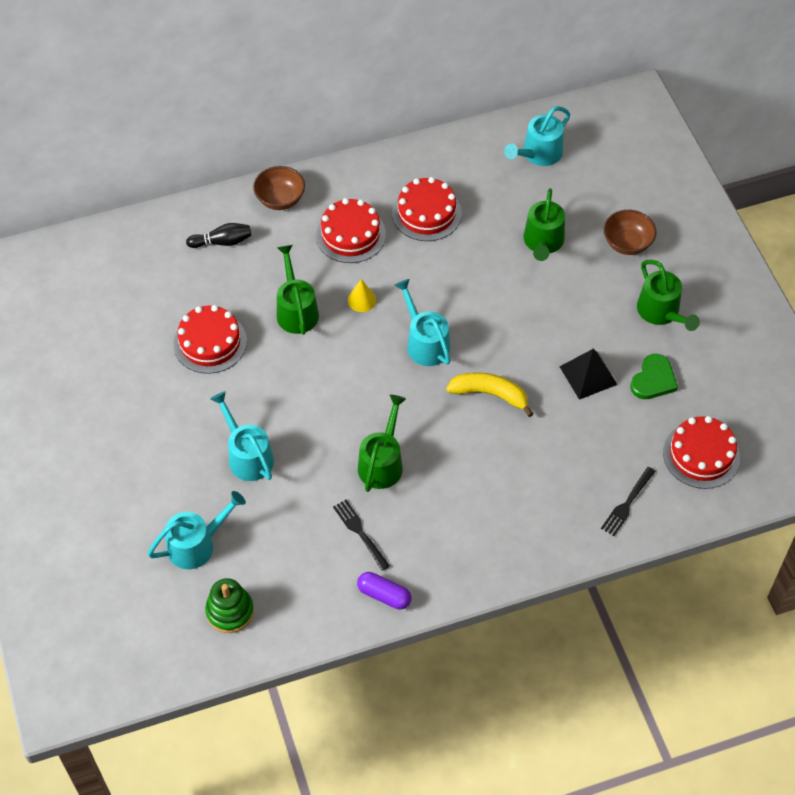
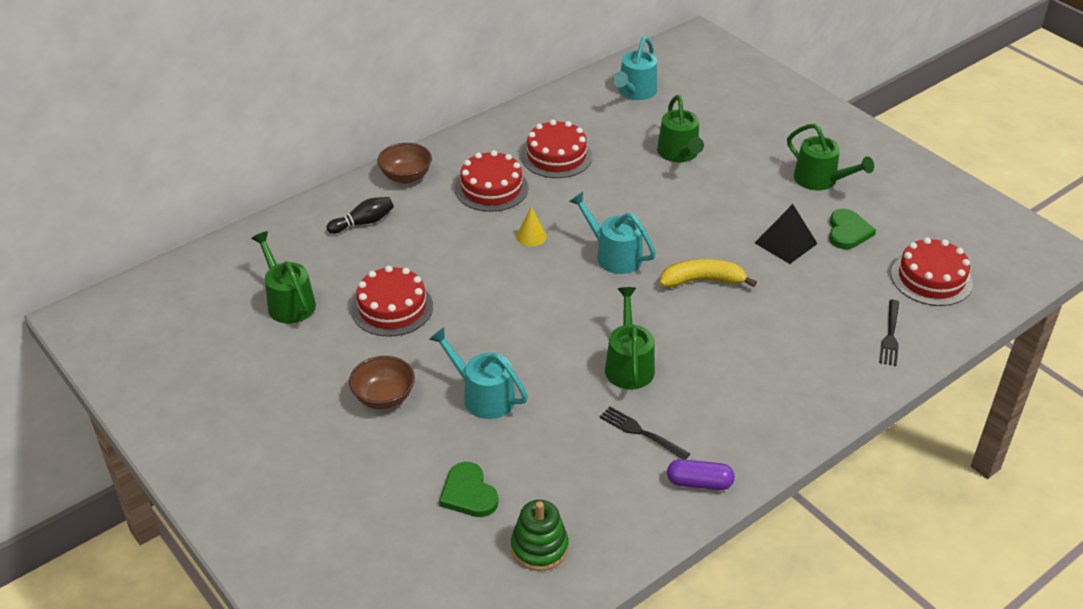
camera: 20 degrees left, 15 degrees down
(196, 545) = (468, 493): turquoise watering can -> green heart
(296, 310) = (469, 260): green watering can -> green watering can (288, 302)
(627, 243) = (756, 137): brown bowl -> brown bowl (384, 397)

